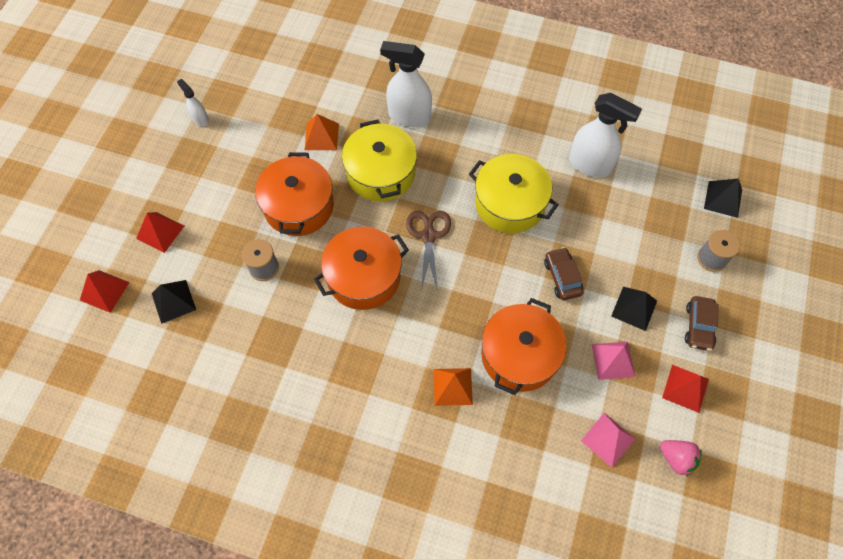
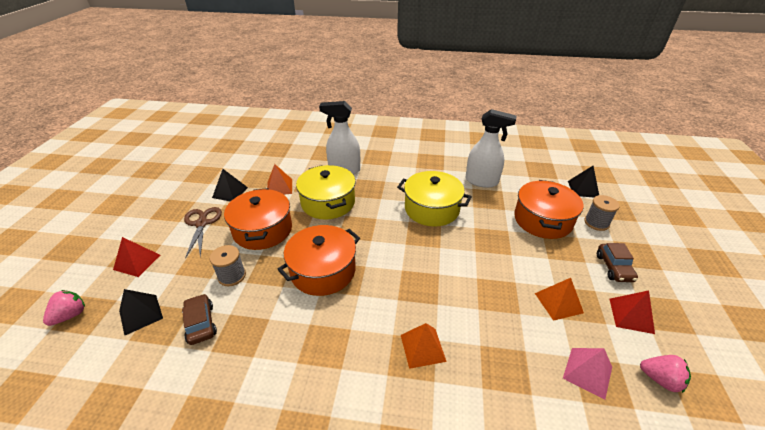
camera: 10 degrees left, 25 degrees down
(104, 291) = (70, 315): red pyramid -> pink strawberry
(200, 119) = (183, 187): white spray bottle -> none
(428, 236) = (373, 236): brown scissors -> brown scissors (201, 224)
(519, 355) = (476, 311): orange pot -> orange pot (542, 220)
(562, 277) = (490, 249): brown car -> brown car (201, 323)
(613, 360) = (558, 303): pink pyramid -> orange pyramid
(634, 308) = (556, 262): black pyramid -> black pyramid (230, 192)

